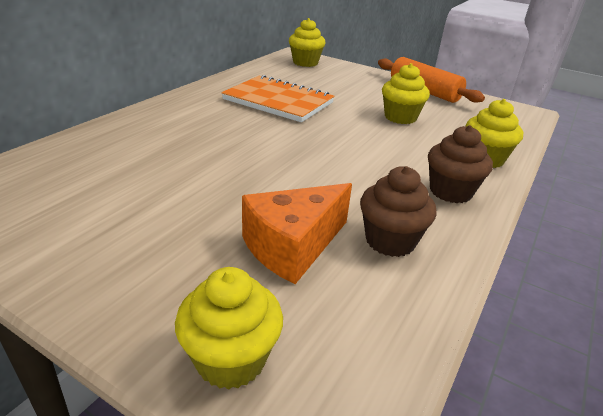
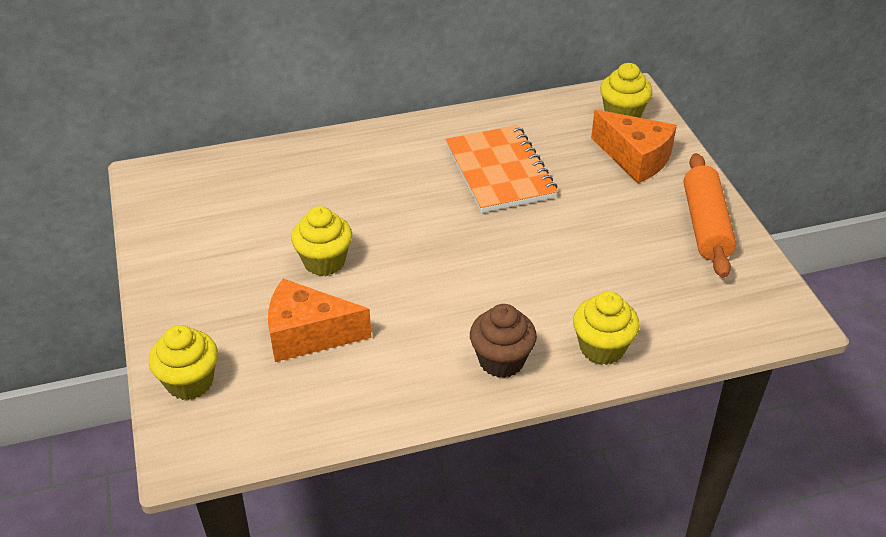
camera: 45 degrees right, 10 degrees up
(343, 76) = (635, 158): none -> orange cheese
(390, 241) = (379, 371): brown cupcake -> none
(400, 117) = (601, 252): yellow cupcake -> yellow cupcake (324, 261)

